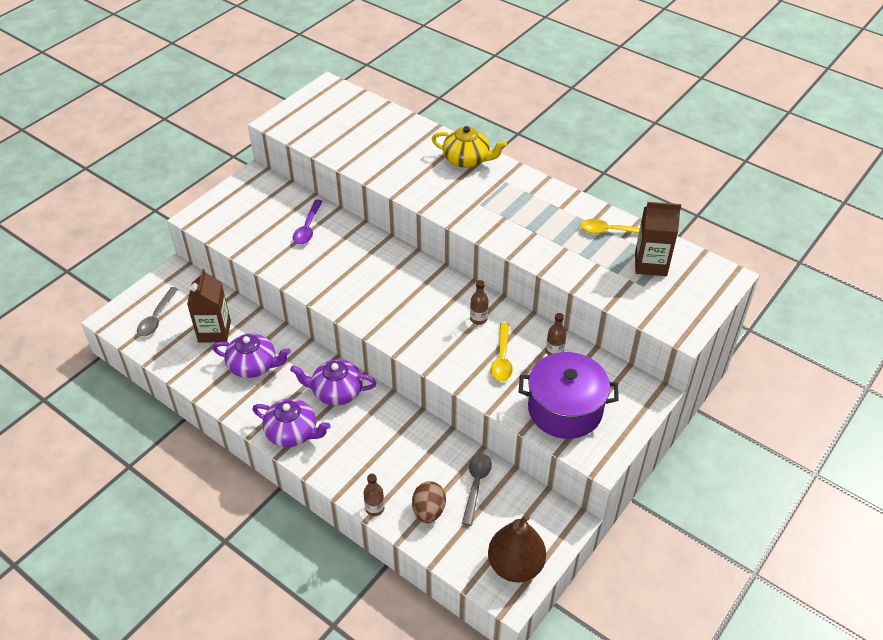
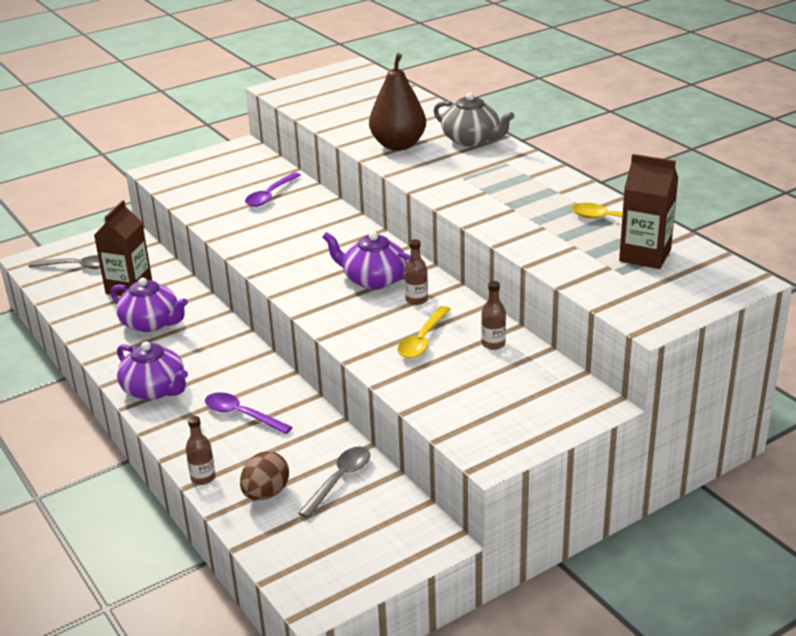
camera: 20 degrees right, 15 degrees down
(156, 317) = (77, 266): grey spoon -> grey spoon turned 120 degrees counterclockwise
(336, 392) = (228, 362): purple teapot -> purple teapot (373, 280)
(373, 442) = (241, 415): none -> purple spoon
(467, 159) = (471, 140): yellow teapot -> grey teapot
(515, 565) = (341, 571): brown pear -> brown pear (398, 145)
(565, 409) = (473, 400): purple pot -> none

